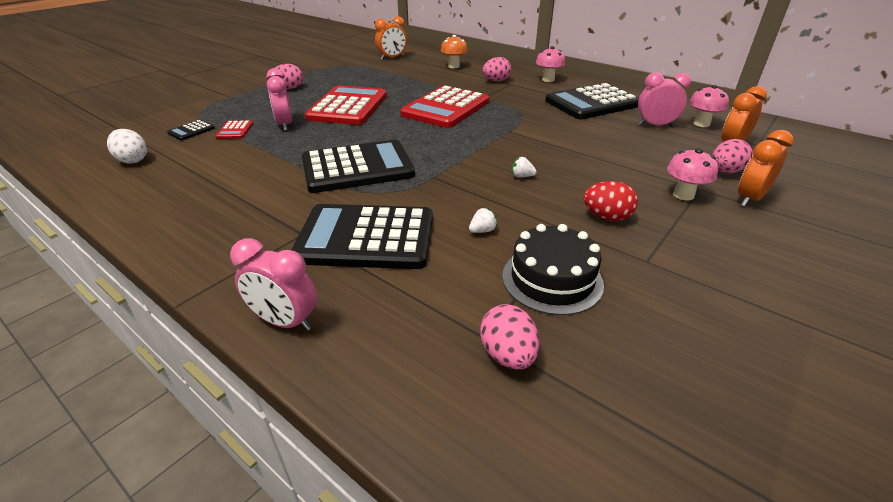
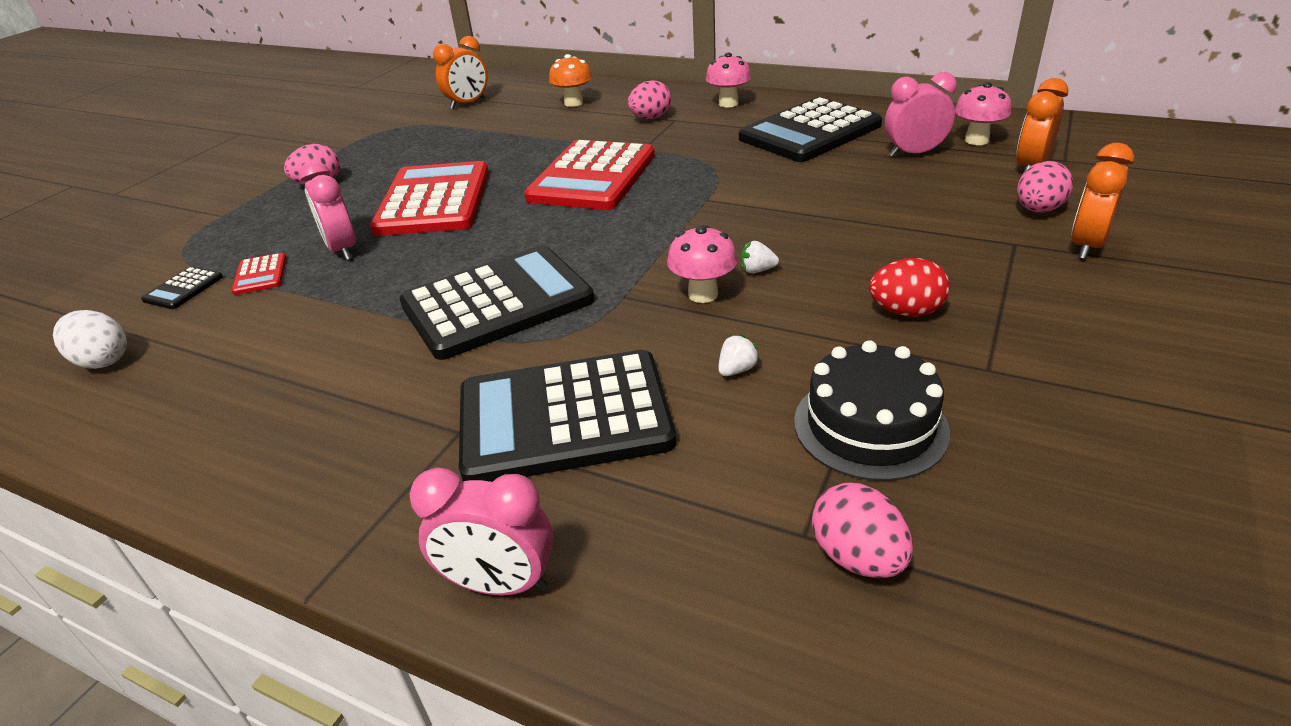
camera: 10 degrees left, 0 degrees up
(683, 195) = (997, 257): pink mushroom -> pink mushroom (703, 294)

